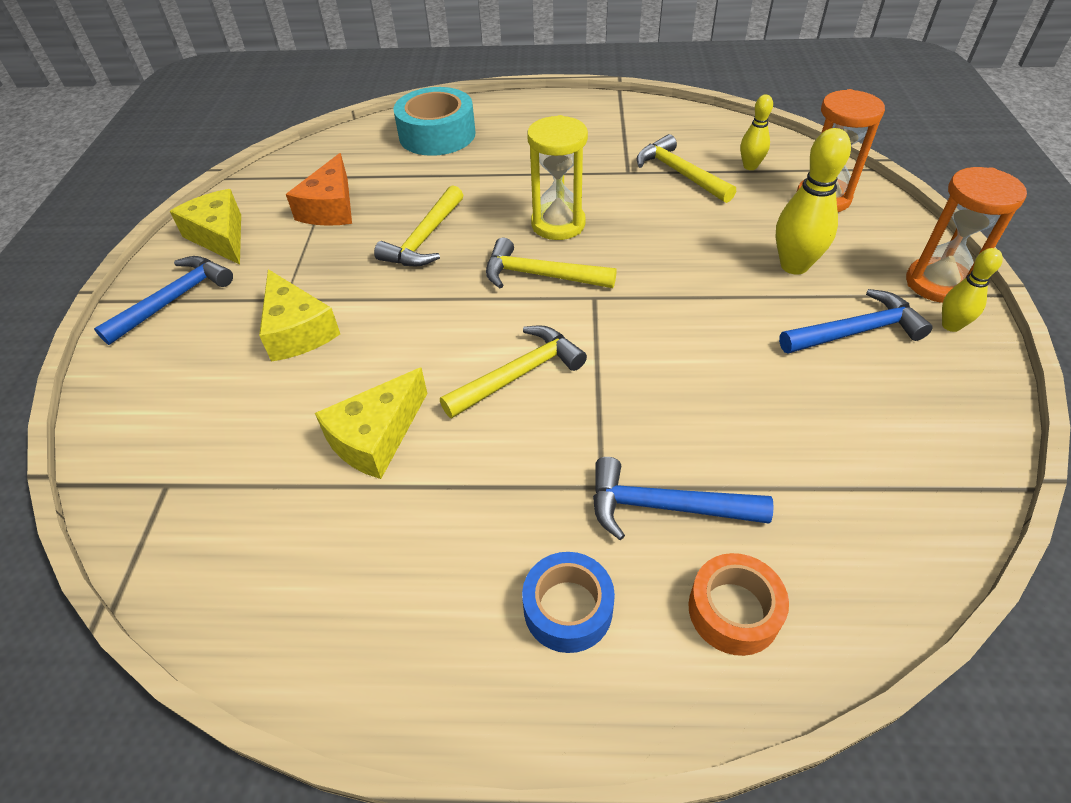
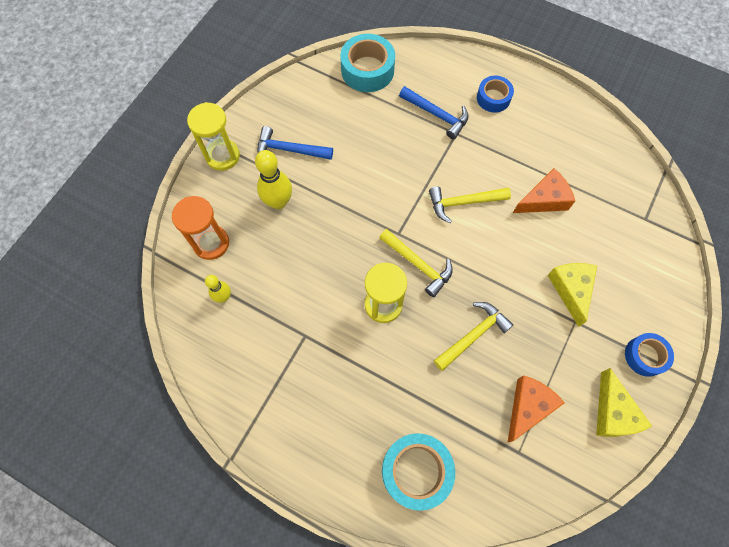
camera: 155 degrees left, 20 degrees up
(174, 299) = (645, 356): blue hammer -> blue tape
(376, 437) = (544, 199): yellow cheese -> orange cheese
(679, 173) = (273, 315): yellow hammer -> none
(733, 610) = (437, 73): orange tape -> none
(885, 540) = (367, 70): none -> turquoise tape
(937, 283) = (222, 156): orange hourglass -> yellow hourglass
(951, 325) = (245, 132): yellow bowling pin -> none

